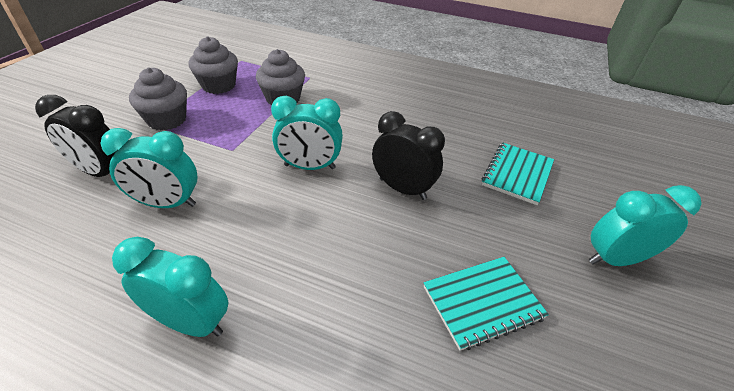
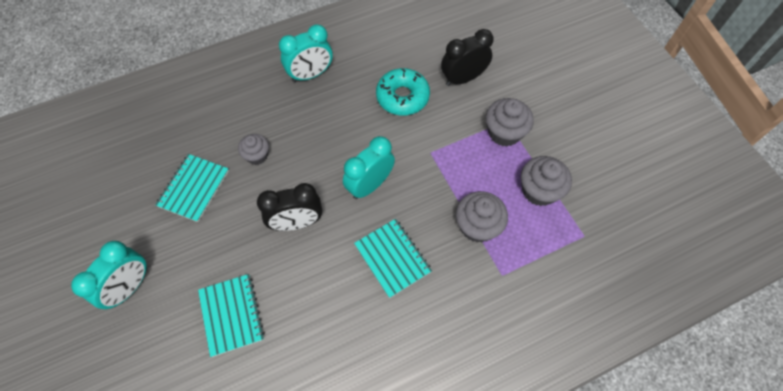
camera: 135 degrees right, 20 degrees up
(167, 203) = (402, 97): turquoise clock -> turquoise donut
(359, 122) = (392, 258): none -> turquoise notebook
(375, 276) = (257, 155): none -> grey cupcake

